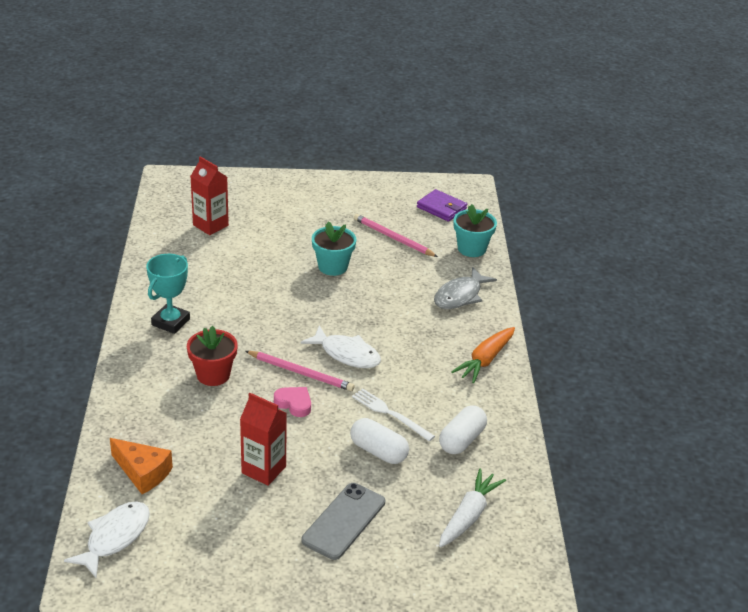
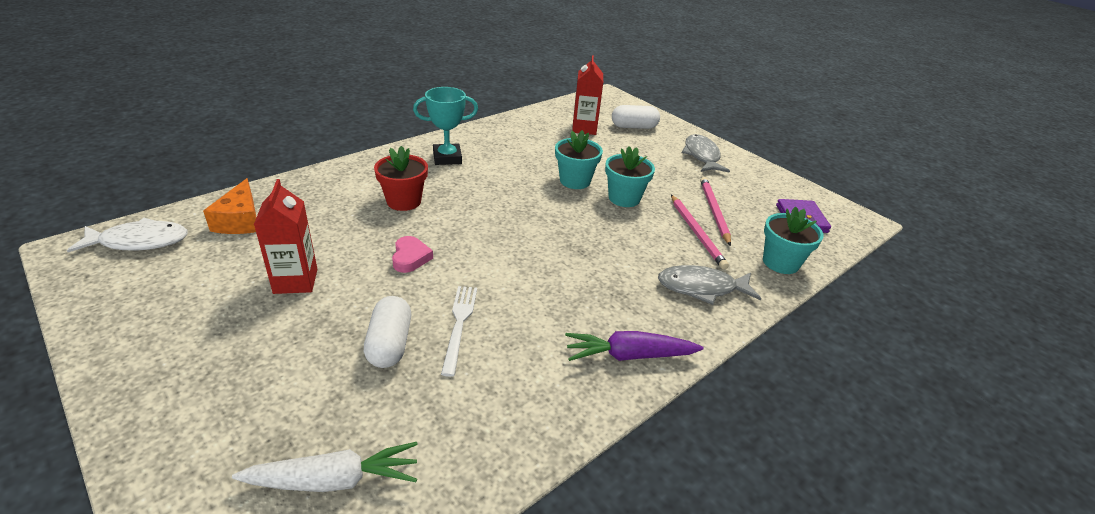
camera: 50 degrees right, 0 degrees up
(283, 276) = (575, 181): none -> turquoise flower pot
(301, 373) = (459, 243): pink pencil -> pink pencil (696, 233)
(321, 195) = (701, 156): none -> grey fish
(344, 521) = (250, 371): grey phone -> none
(347, 354) = (517, 257): white fish -> none
(461, 440) = (472, 403): white capsule -> white capsule (634, 127)
(485, 360) = (628, 355): orange carrot -> purple carrot

